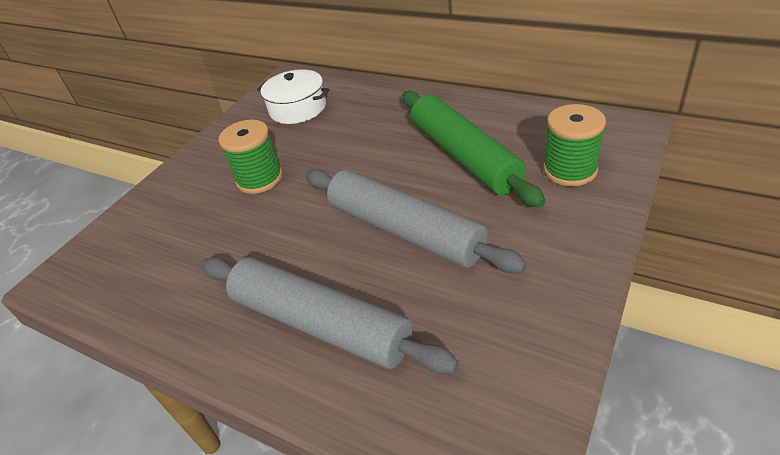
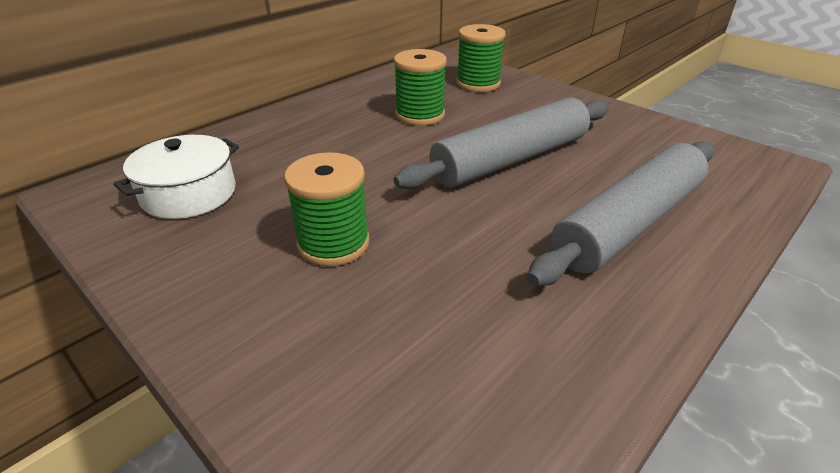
camera: 80 degrees left, 5 degrees down
(464, 156) = (420, 115): green rolling pin -> green spool

